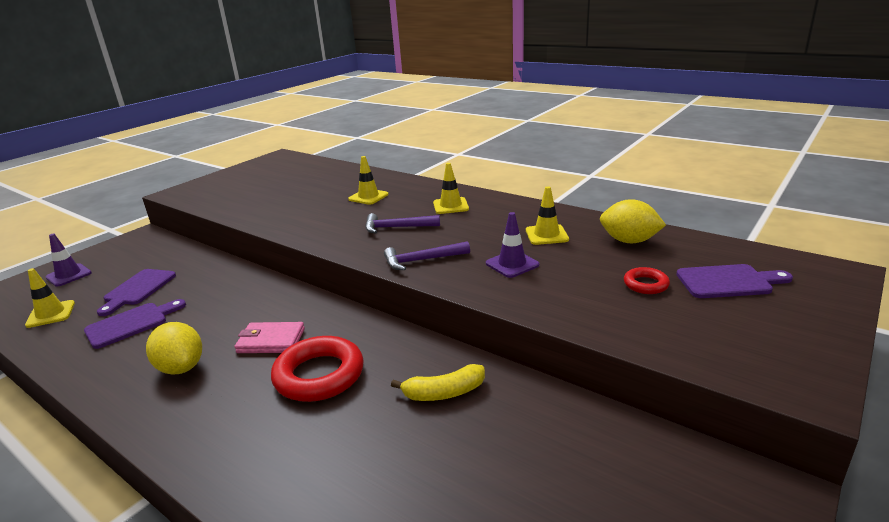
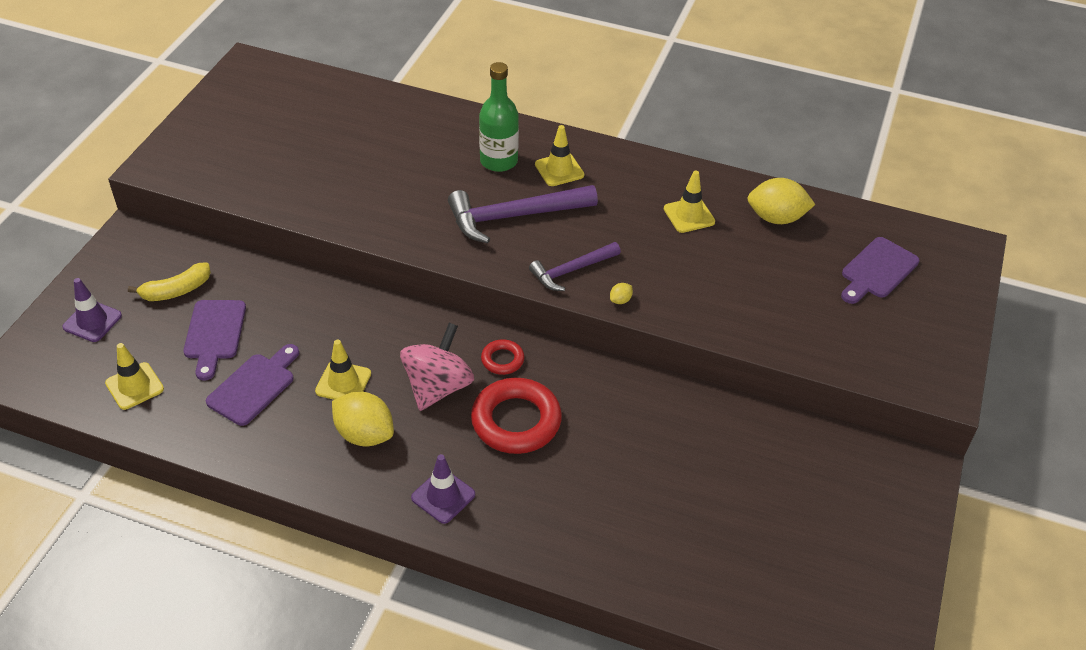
camera: 20 degrees left, 20 degrees up
(271, 341) = (438, 387): pink wallet -> pink spinning top
(368, 197) = (444, 158): yellow traffic cone -> yellow traffic cone (343, 382)
(397, 227) = (514, 217): purple hammer -> purple hammer, size x1.63
(407, 200) = (499, 161): none -> green bottle
(444, 393) = (645, 422): yellow banana -> yellow banana (176, 290)
(453, 282) = (620, 300): none -> yellow lemon
(512, 264) = (669, 267): purple traffic cone -> purple traffic cone (443, 496)
(646, 284) = (805, 282): red ring -> red ring (502, 360)
(728, 282) = (877, 270): purple cutting board -> purple cutting board turned 150 degrees clockwise

